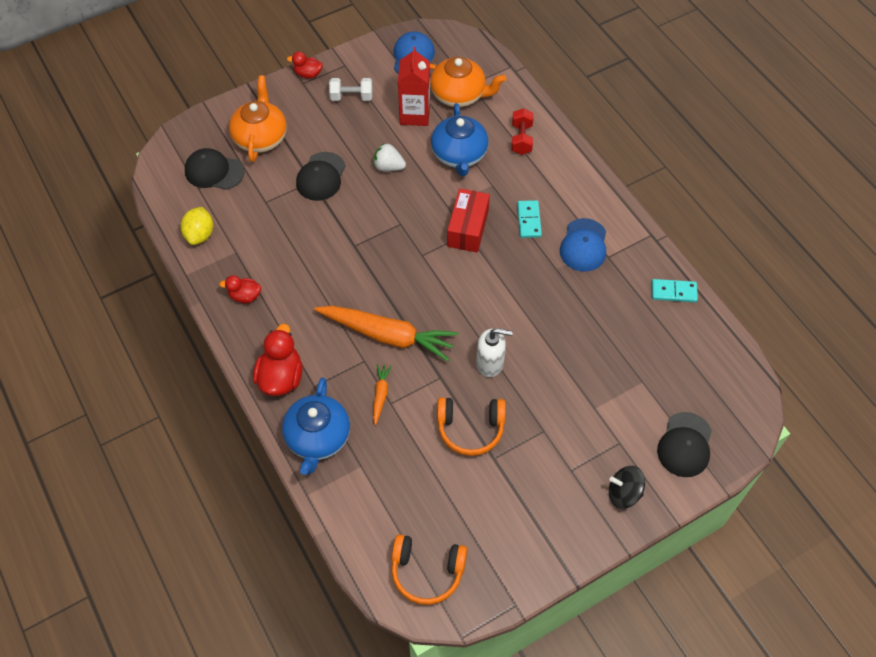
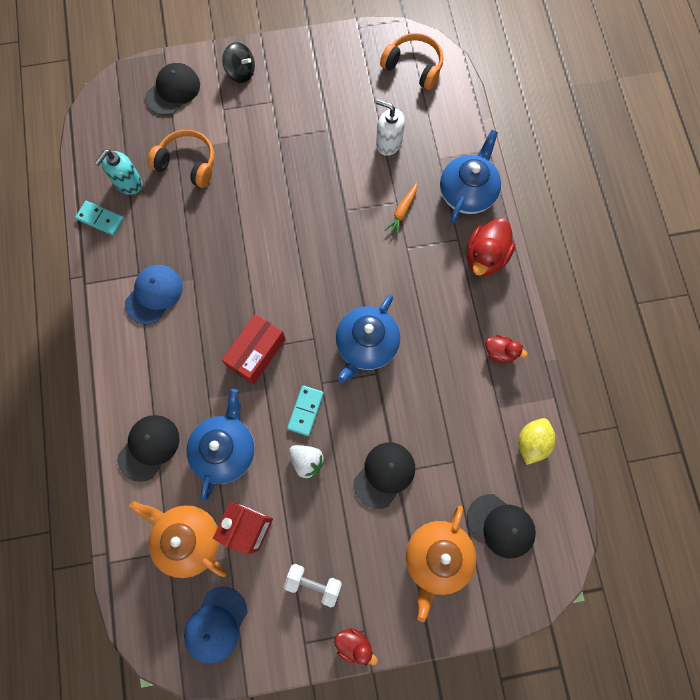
camera: 160 degrees left, 15 degrees up
(372, 264) = (366, 345): none -> blue teapot
(388, 336) = (377, 264): orange carrot -> none
(470, 428) = (337, 158): orange headphones -> orange headphones (187, 164)
(490, 363) = (296, 208): white soap dispenser -> white soap dispenser (388, 143)
(521, 139) = (149, 447): red dumbbell -> black cap
(529, 220) = (192, 341): turquoise domino -> turquoise domino (305, 411)
(669, 333) = (128, 183): none -> turquoise soap dispenser

